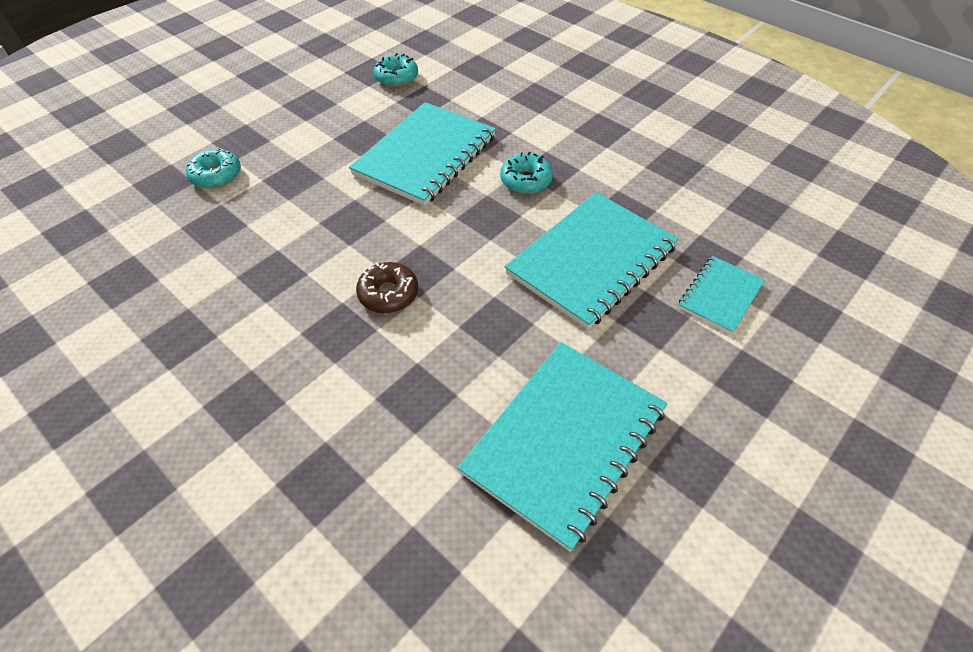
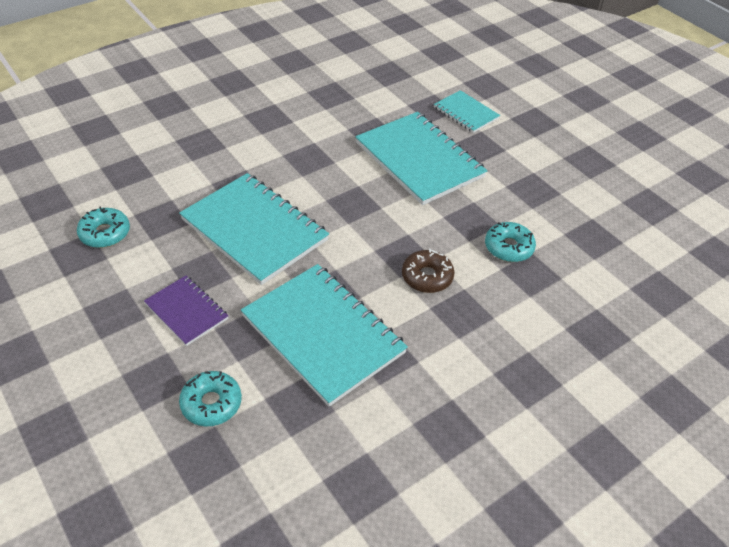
camera: 80 degrees left, 5 degrees down
(314, 139) = (186, 311): none -> purple notebook
(526, 180) = (316, 174): turquoise donut -> turquoise donut (508, 247)
(564, 440) = (571, 208): turquoise notebook -> turquoise notebook (322, 334)

